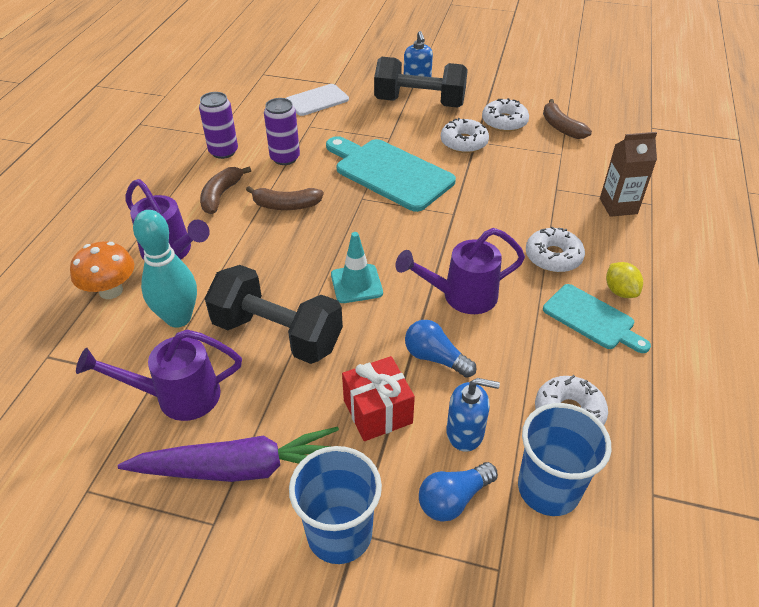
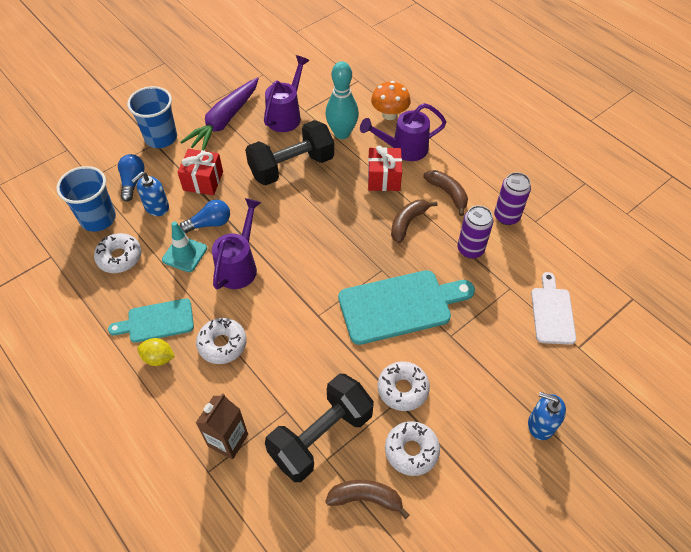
camera: 125 degrees right, 10 degrees up
(234, 247) = (384, 178): none -> red gift
(356, 284) = (298, 220): turquoise traffic cone -> turquoise traffic cone (184, 254)
(419, 103) = (495, 398): black dumbbell -> black dumbbell (321, 436)

